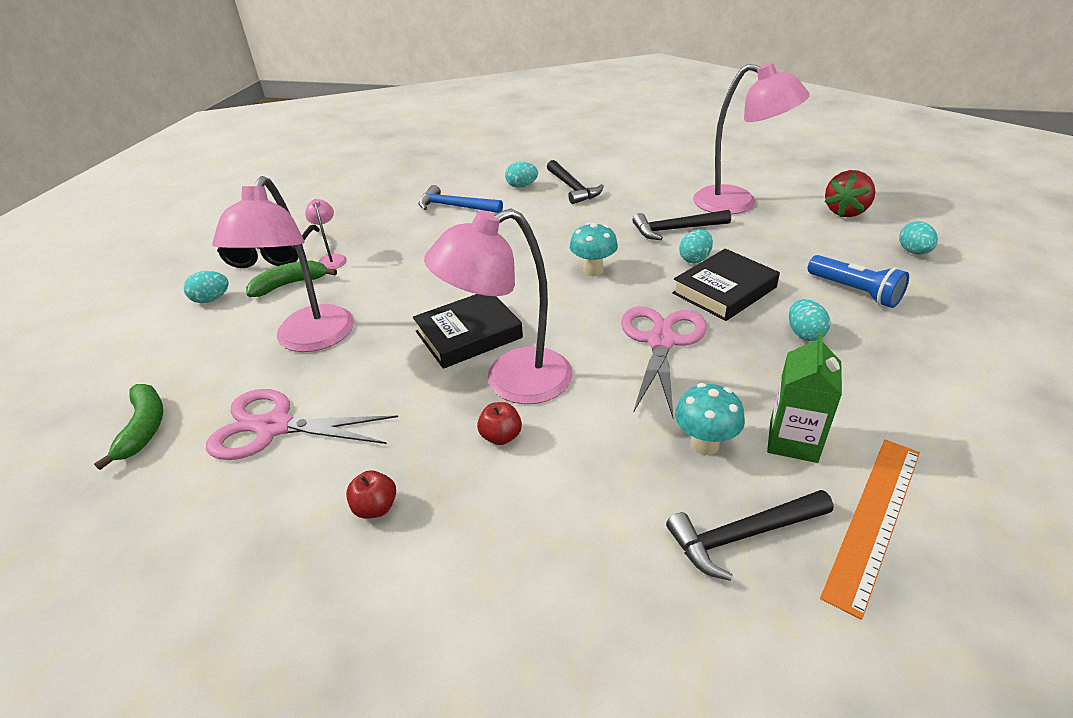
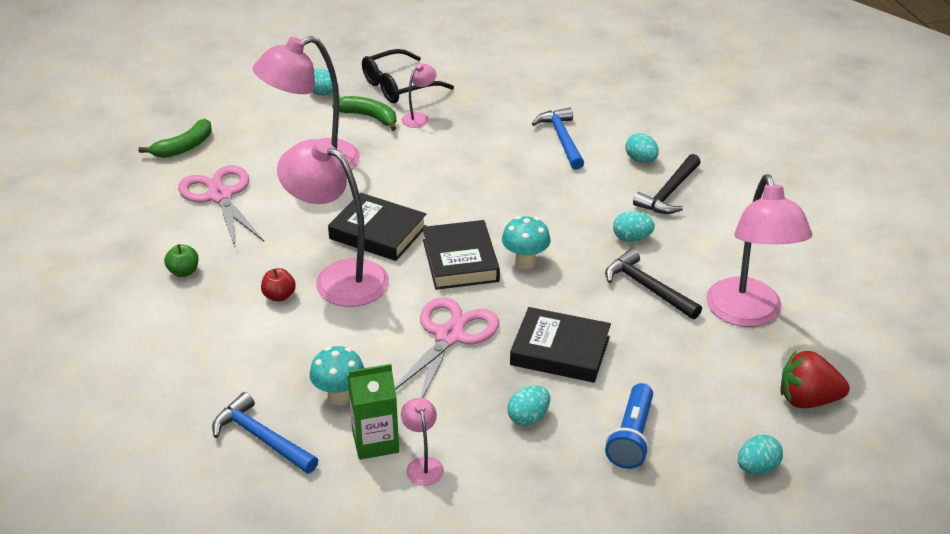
camera: 55 degrees right, 0 degrees up
(375, 508) = (184, 272): red apple -> green apple
(559, 301) = (460, 260): none -> black book
(661, 341) = (449, 336): pink scissors -> pink scissors turned 45 degrees counterclockwise
(694, 259) = (601, 317): turquoise egg -> turquoise egg (632, 238)
(742, 535) = (261, 438): black hammer -> blue hammer
(845, 419) = (423, 465): none -> pink lamp
(874, 519) = (318, 500): orange ruler -> none

